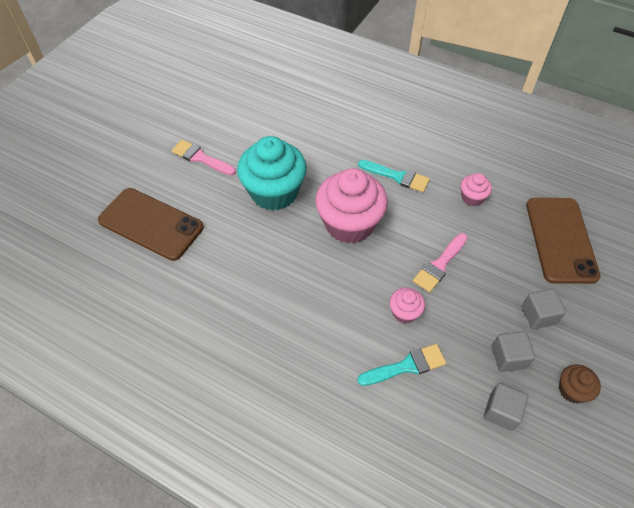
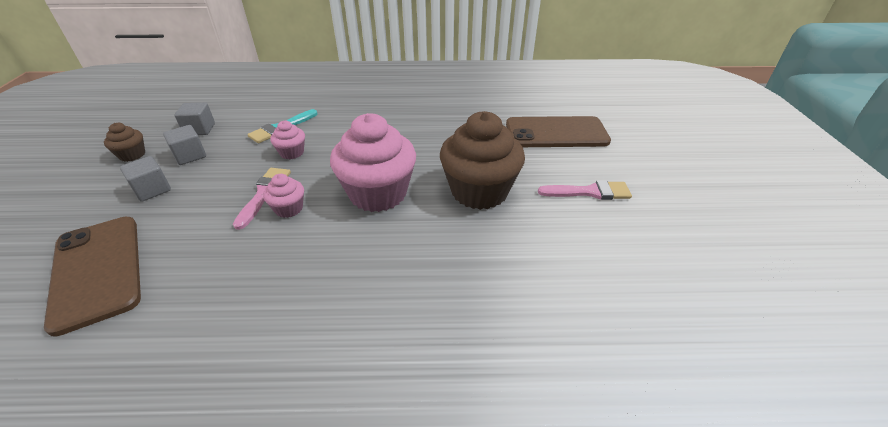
camera: 150 degrees right, 15 degrees down
(274, 192) = (479, 191): turquoise cupcake -> brown cupcake
(397, 176) = (345, 264): turquoise brush -> none
(472, 197) = (228, 278): pink cupcake -> pink cupcake (289, 209)

